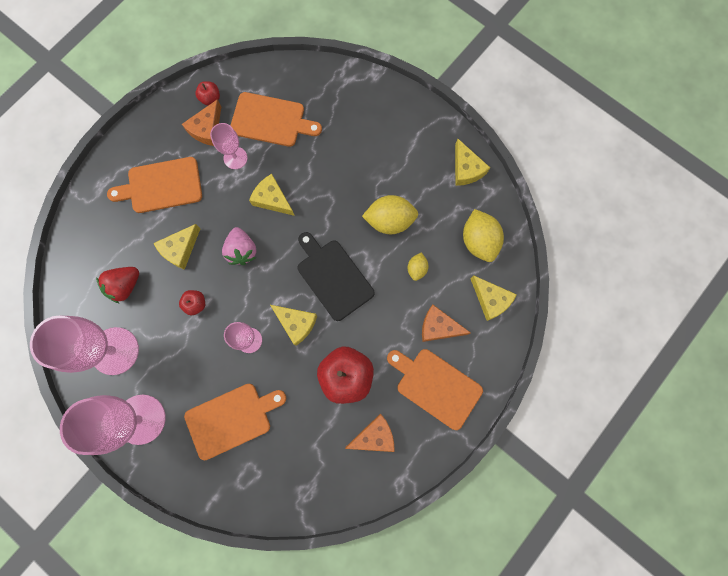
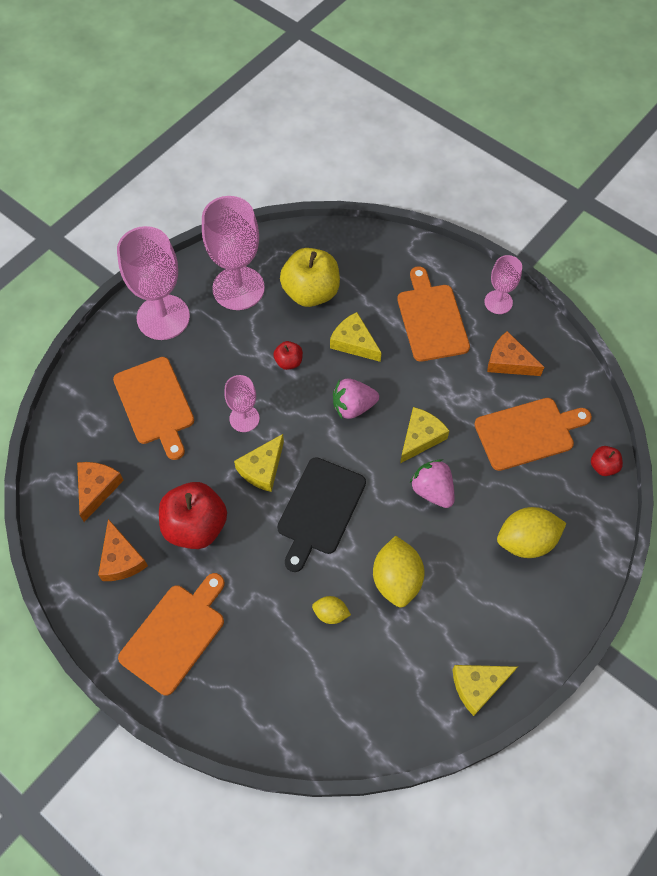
camera: 90 degrees right, 15 degrees down
(125, 286) = (311, 292): red strawberry -> yellow apple
(210, 99) = (550, 364): red apple -> red apple (603, 466)
(235, 158) = (472, 394): pink goblet -> pink goblet (498, 302)
(271, 120) = (528, 433): orange cutting board -> orange cutting board turned 120 degrees counterclockwise
(318, 192) = (432, 490): none -> pink strawberry
(333, 277) = (320, 510): black cutting board -> black cutting board turned 150 degrees clockwise
(438, 327) = (252, 640): orange cheese -> orange cheese (97, 489)
(478, 241) = (371, 700): yellow lemon -> yellow lemon (526, 541)
(490, 299) = (287, 713): yellow cheese -> none

